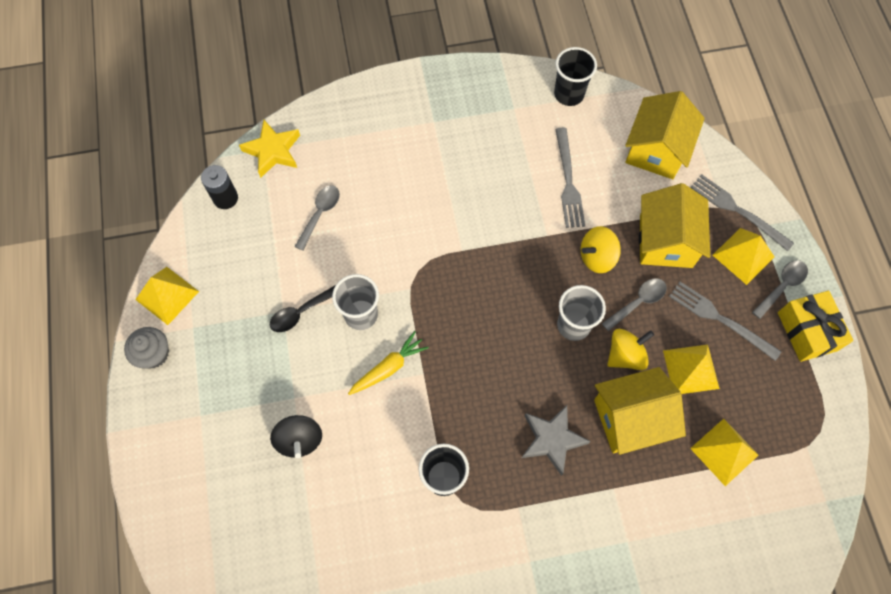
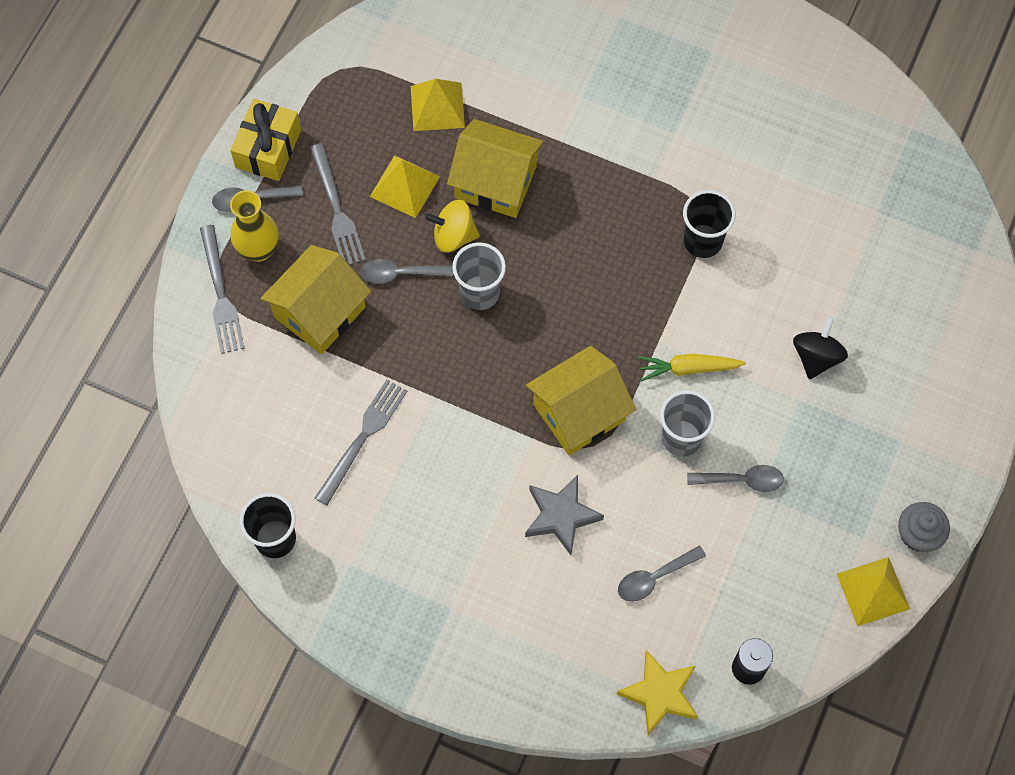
camera: 145 degrees left, 0 degrees up
(300, 312) = (742, 480): black spoon -> grey spoon
(552, 439) = (581, 210): grey star -> grey star (561, 516)
(597, 257) = (401, 341): yellow spinning top -> none
(656, 150) = (240, 410): yellow house -> yellow house (579, 412)
(743, 255) = (258, 249): yellow pyramid -> yellow vase

